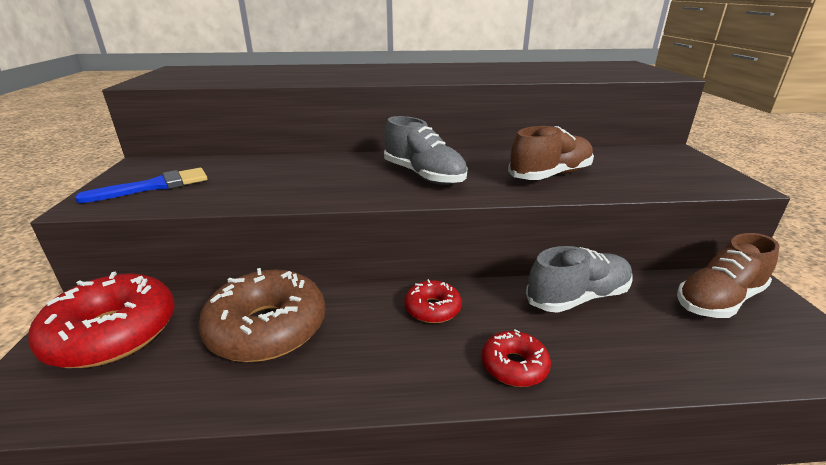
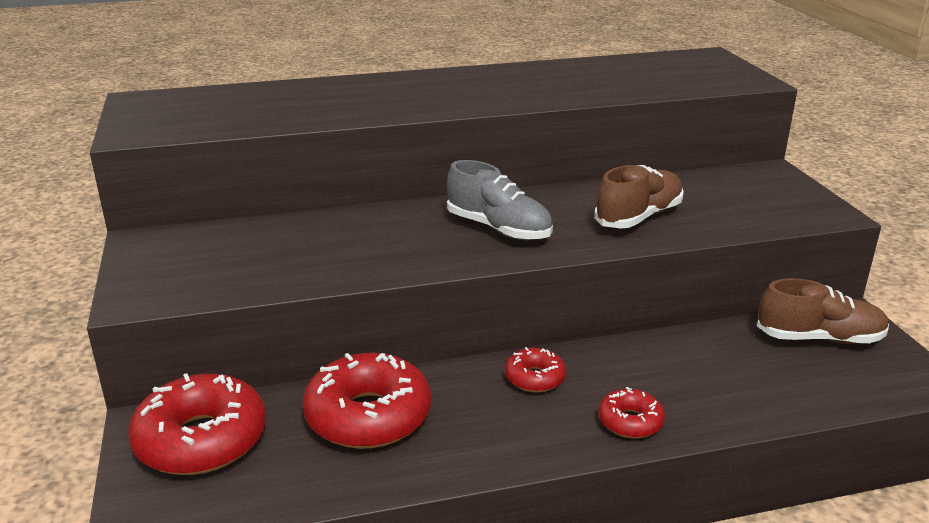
camera: 10 degrees left, 0 degrees up
(155, 186) = (191, 269): blue brush -> none
(267, 328) = (368, 416): brown donut -> red donut
(577, 297) = (681, 350): grey shoe -> none
(718, 300) = (819, 338): brown shoe -> brown shoe turned 135 degrees counterclockwise

